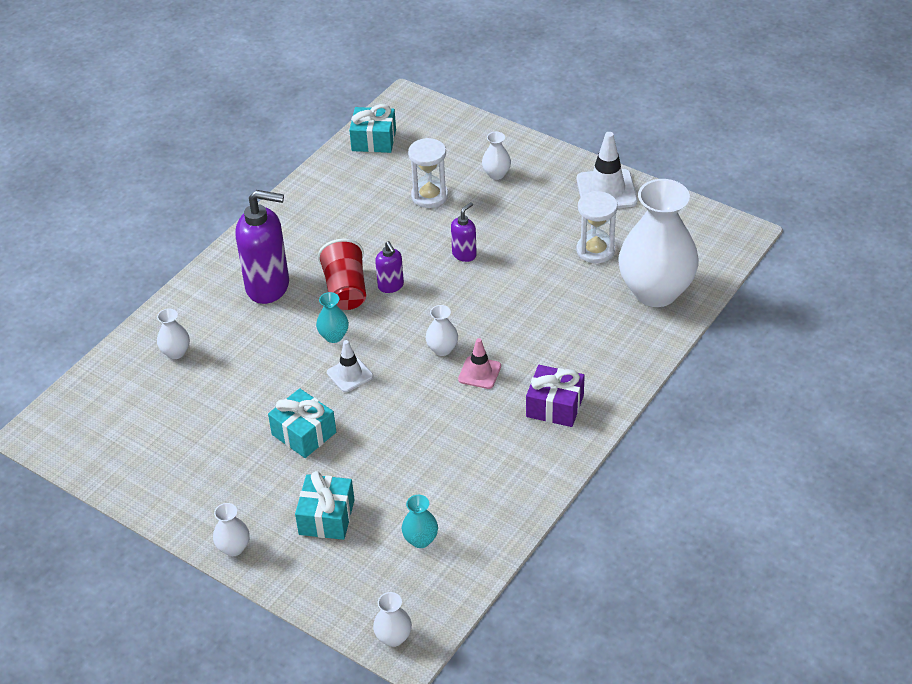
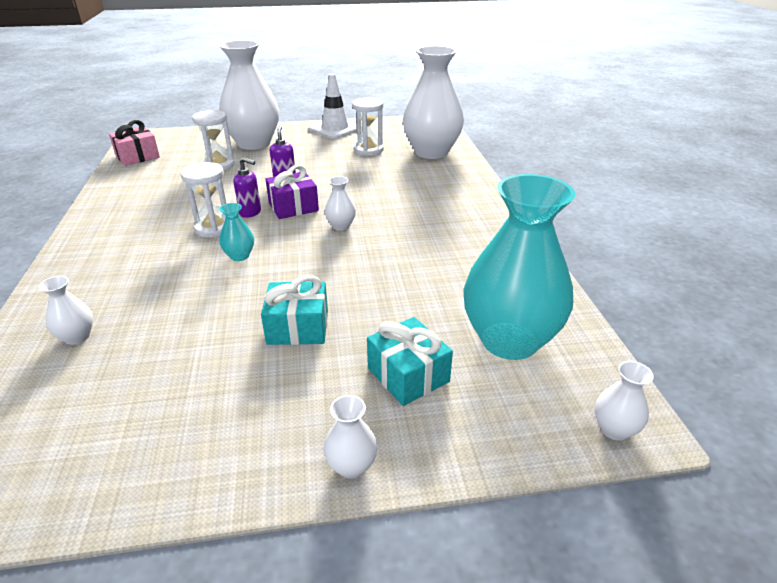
camera: 45 degrees left, 10 degrees down
(268, 286) = (135, 253): purple soap dispenser -> none
(346, 290) = (214, 228): red cup -> white hourglass
(350, 374) = (286, 271): white traffic cone -> none
(374, 140) = (137, 156): turquoise gift -> pink gift
(420, 540) = (509, 340): turquoise vase -> turquoise vase, size x2.47
(479, 373) = (387, 226): pink traffic cone -> none
(496, 174) = (254, 143): white vase -> white vase, size x2.47
(555, 406) = (464, 218): purple gift -> purple gift (293, 207)

